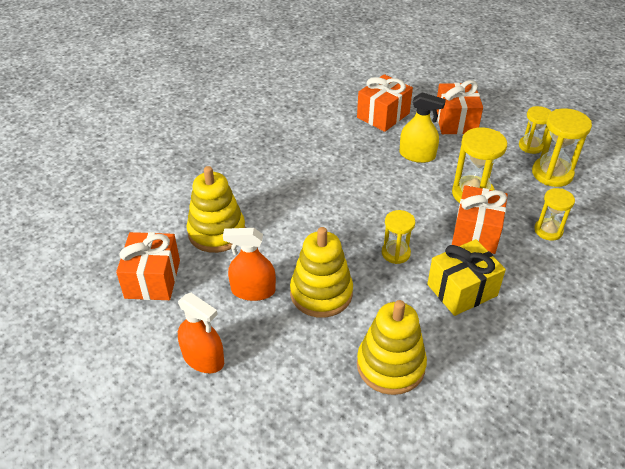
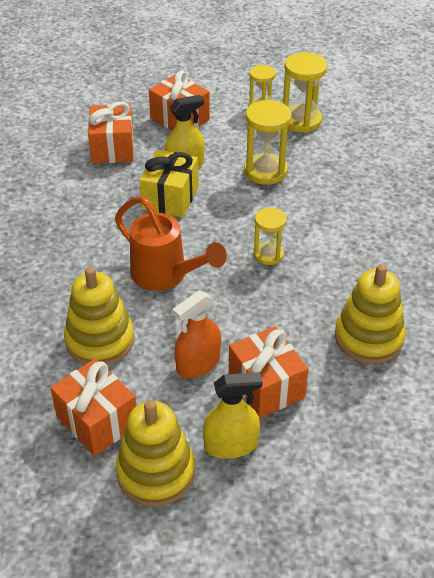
camera: 45 degrees left, 0 degrees up
(203, 358) = (231, 445): orange spray bottle -> yellow spray bottle
(308, 220) = (166, 276): none -> orange watering can
(321, 293) = (253, 325): yellow stacking toy -> yellow stacking toy (156, 472)
(462, 290) = (347, 249): yellow gift -> yellow gift (170, 198)
(476, 232) = (304, 199): orange gift -> orange gift (266, 386)
(548, 230) = (349, 166): yellow hourglass -> none

